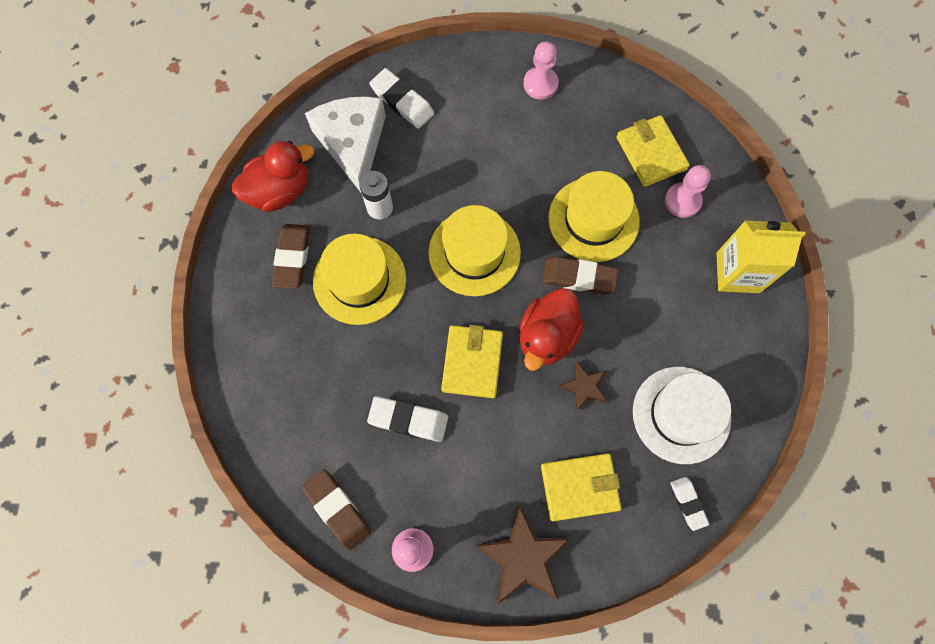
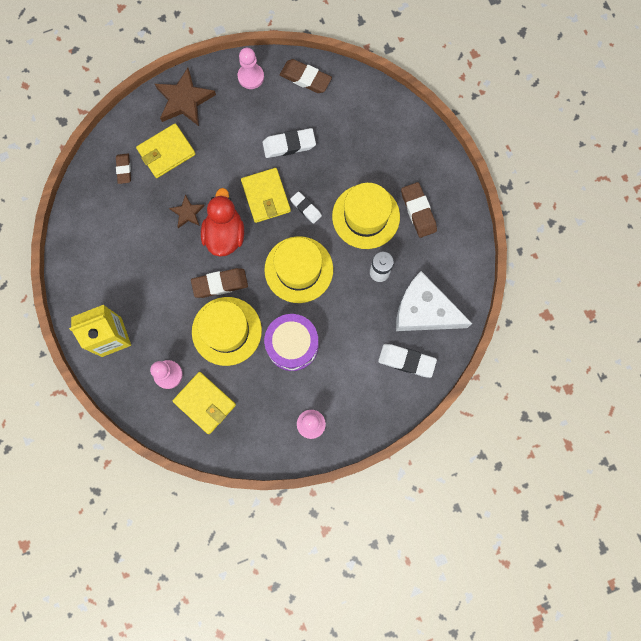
camera: 155 degrees right, 5 degrees up
(279, 191) = (454, 253): red duck -> none
(352, 144) = (424, 311): white cheese -> white cheese turned 150 degrees clockwise
(522, 171) = (292, 345): none -> purple drum
(648, 489) = (124, 169): none -> brown eraser
(681, 414) = (118, 223): white hat -> none
(688, 503) = (96, 171): white eraser -> white eraser (306, 208)

